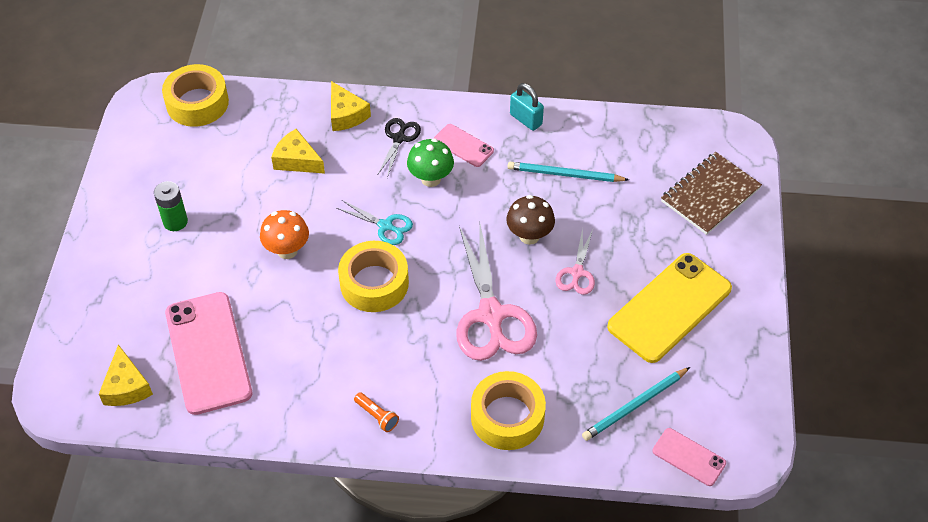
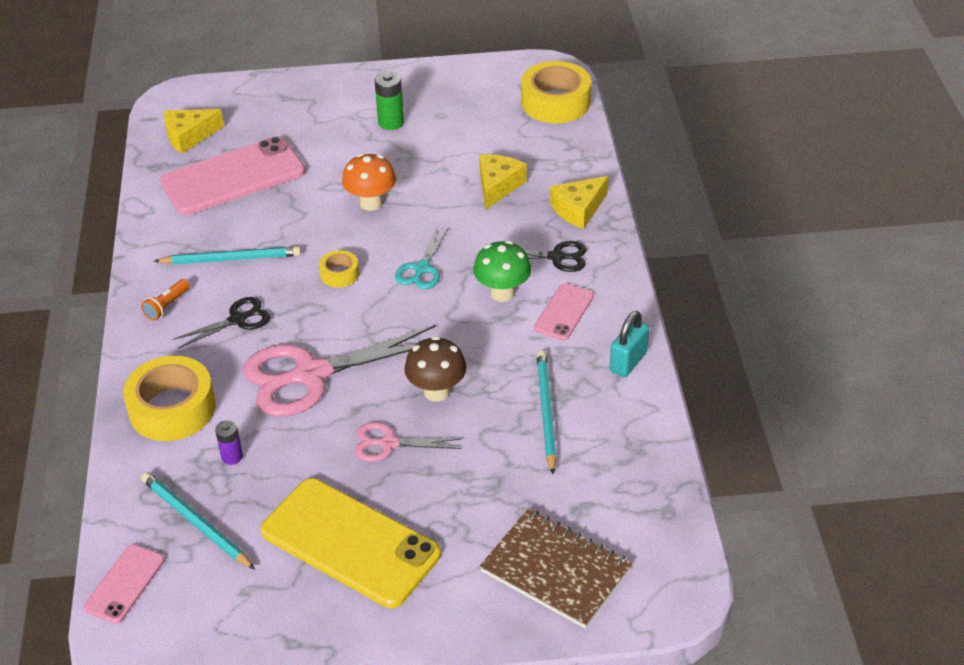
camera: 80 degrees right, 10 degrees down
(328, 361) = (231, 259): none -> turquoise pencil
(374, 283) = (339, 274): yellow tape -> yellow tape, size x0.50
(411, 362) = (237, 320): none -> black scissors
(570, 377) = (232, 457): none -> purple battery

